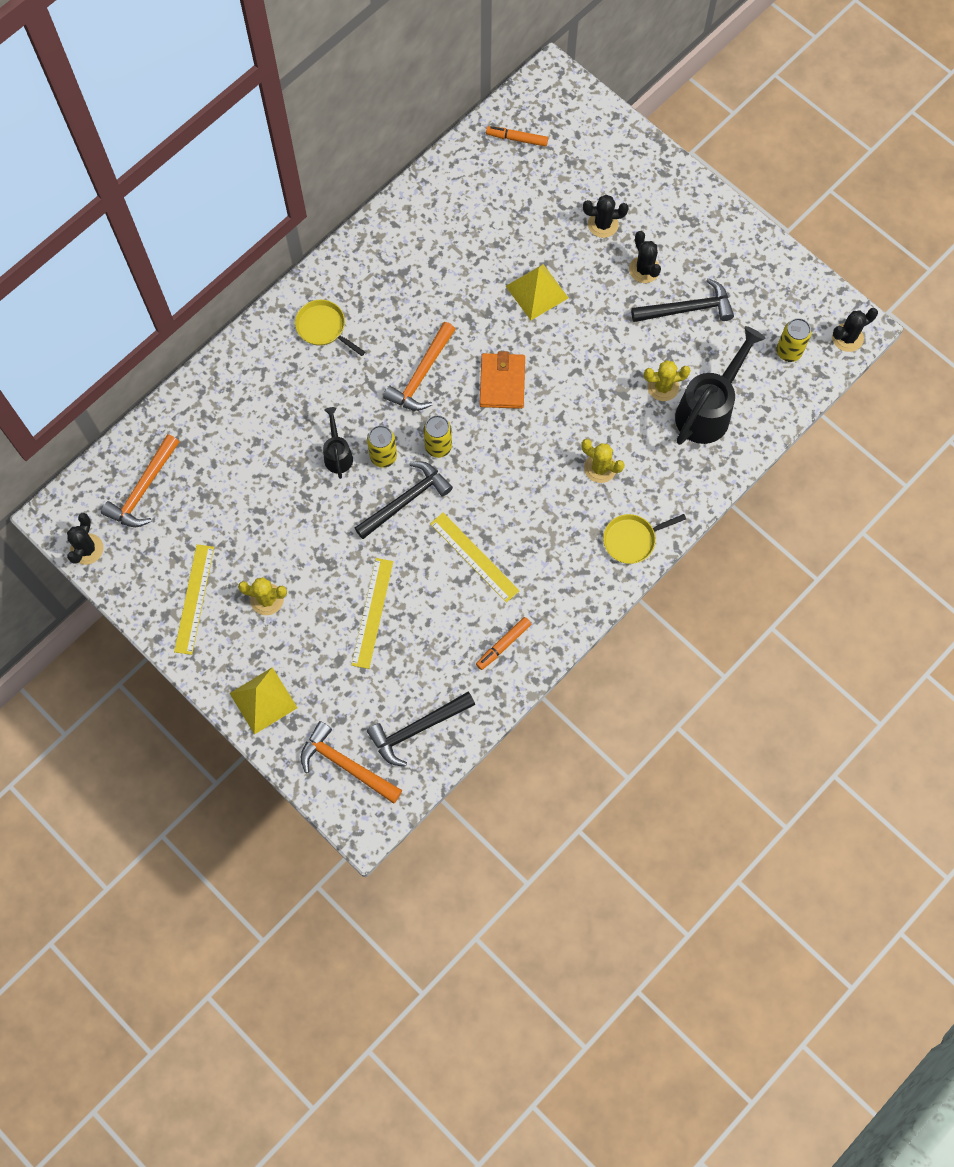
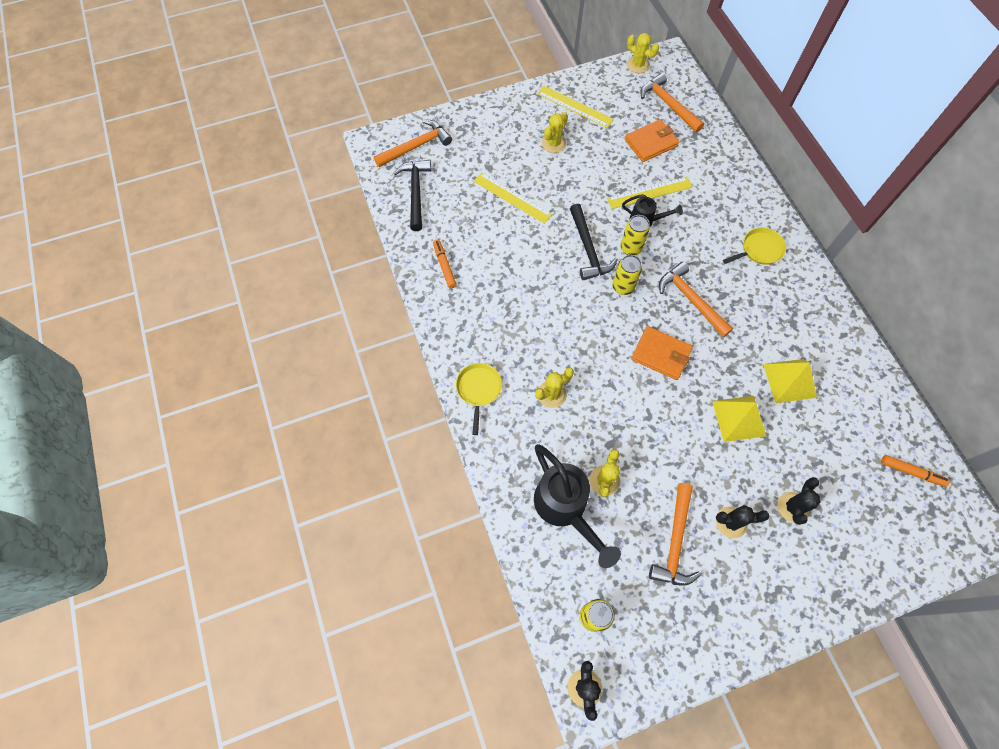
camera: 115 degrees right, 5 degrees down
(87, 549) = (638, 65): black cactus -> yellow cactus
(216, 488) = (651, 143): none -> orange wallet
(263, 700) = (485, 119): yellow pyramid -> yellow pyramid (789, 380)
(474, 557) = (521, 275): yellow ruler -> yellow ruler (649, 193)
(517, 139) = (911, 472): orange marker -> orange marker turned 75 degrees clockwise
(687, 309) = (675, 542): black hammer -> orange hammer

